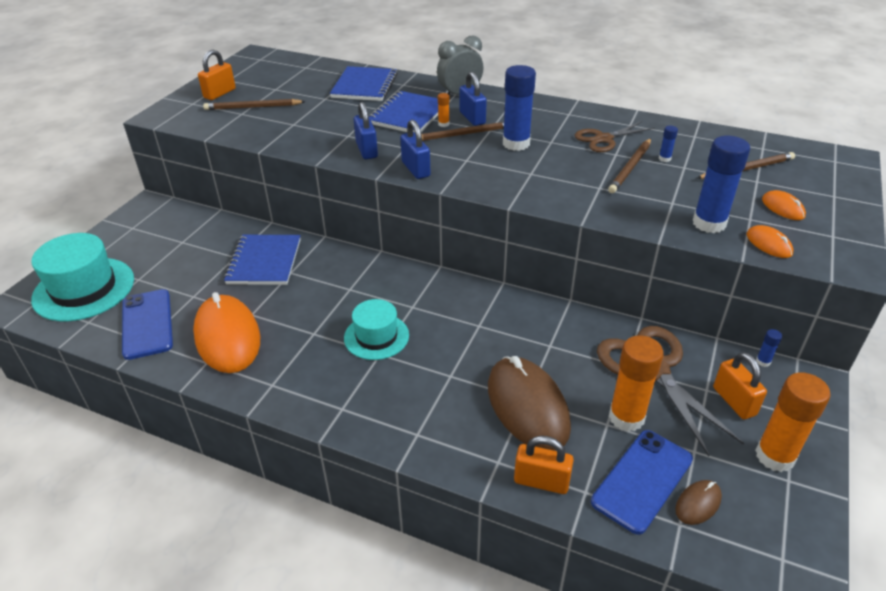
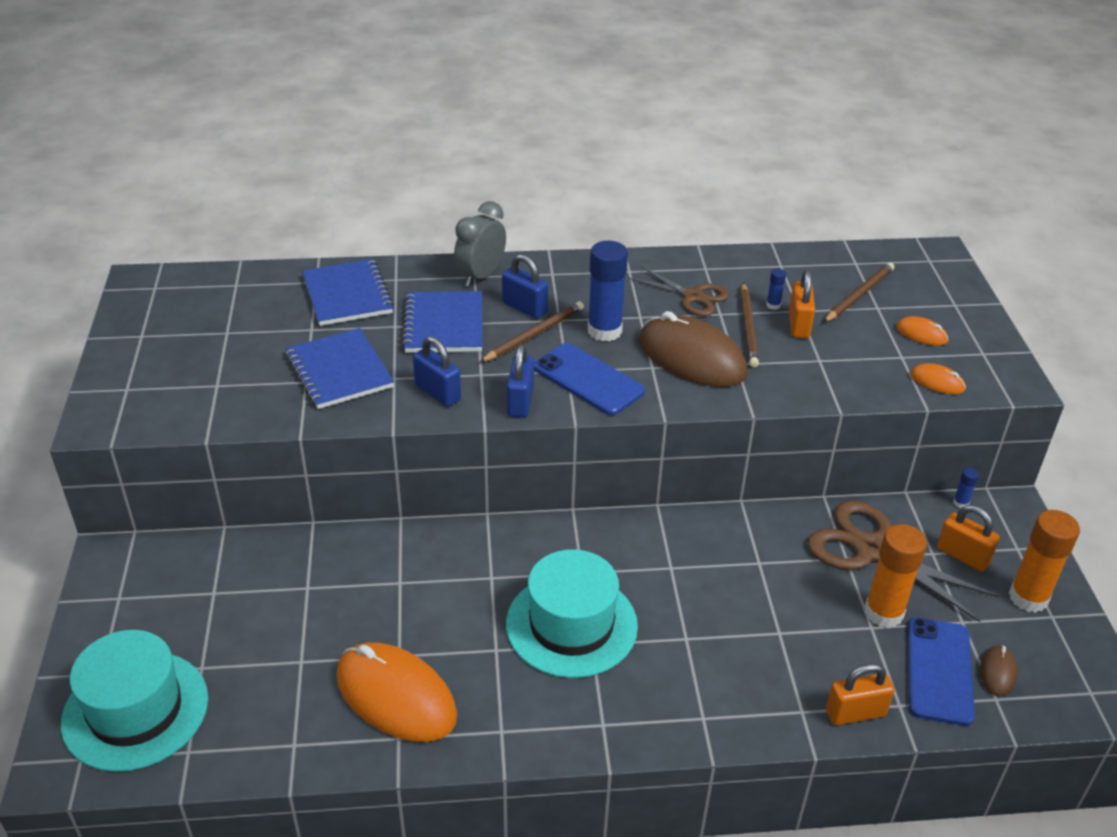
camera: 30 degrees left, 0 degrees up
(147, 324) = (274, 721): blue phone -> blue phone (588, 379)
(220, 93) = (152, 361): orange padlock -> orange padlock (798, 325)
(253, 107) = (224, 371): brown pencil -> none
(264, 261) = (353, 580): blue notebook -> blue notebook (339, 371)
(376, 336) = (571, 625): turquoise hat -> turquoise hat, size x1.60
(416, 169) = (520, 402): blue padlock -> blue padlock turned 60 degrees clockwise
(443, 124) = (498, 327): orange glue stick -> none
(527, 406) = (786, 640): brown mouse -> brown mouse (691, 357)
(603, 139) = (693, 297): brown scissors -> brown scissors turned 90 degrees counterclockwise
(709, 223) = (870, 375): blue glue stick -> none

